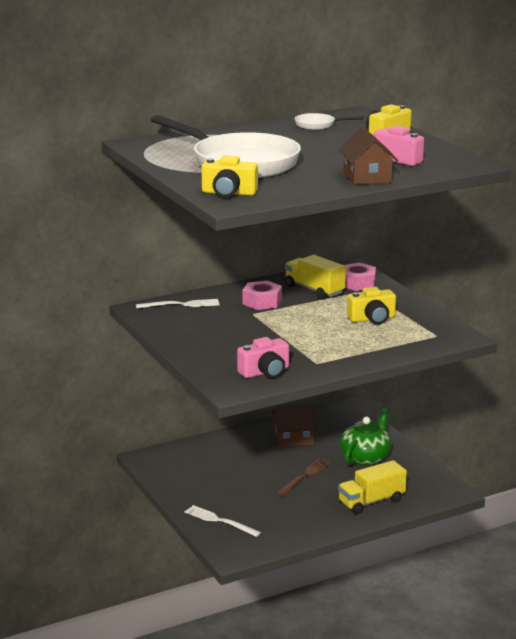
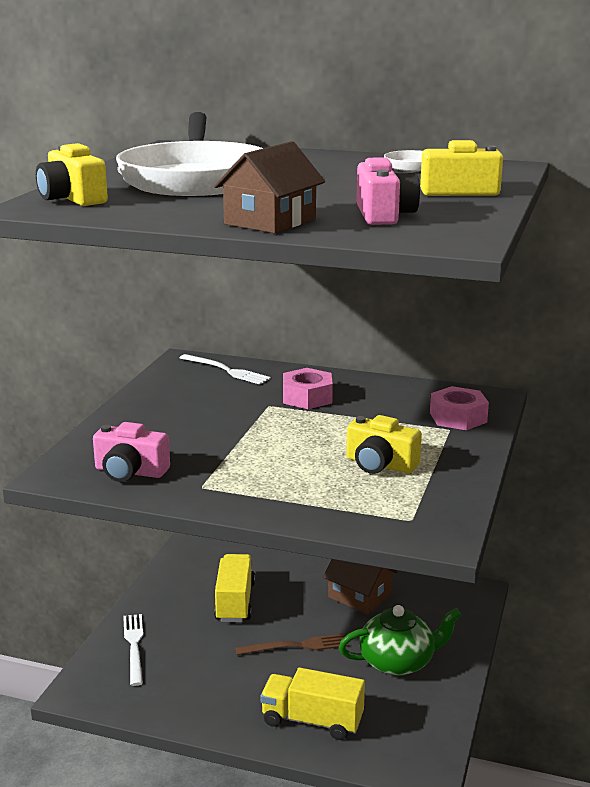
camera: 45 degrees right, 0 degrees up
(314, 290) = (391, 406): yellow truck -> yellow truck (235, 602)

